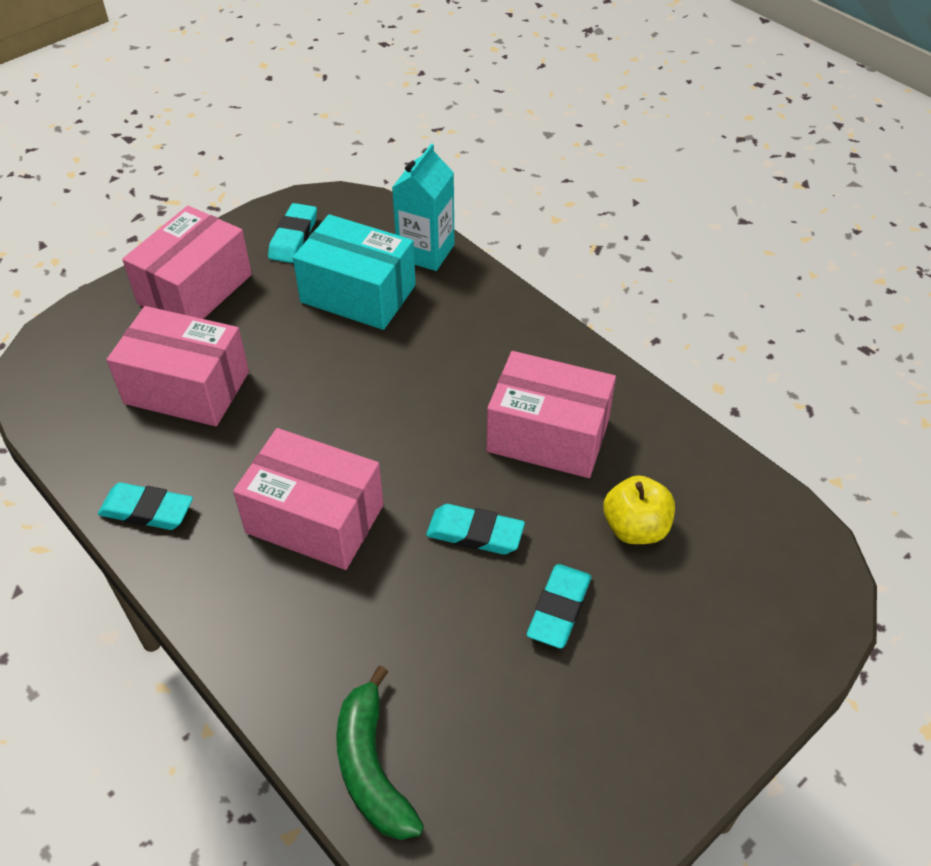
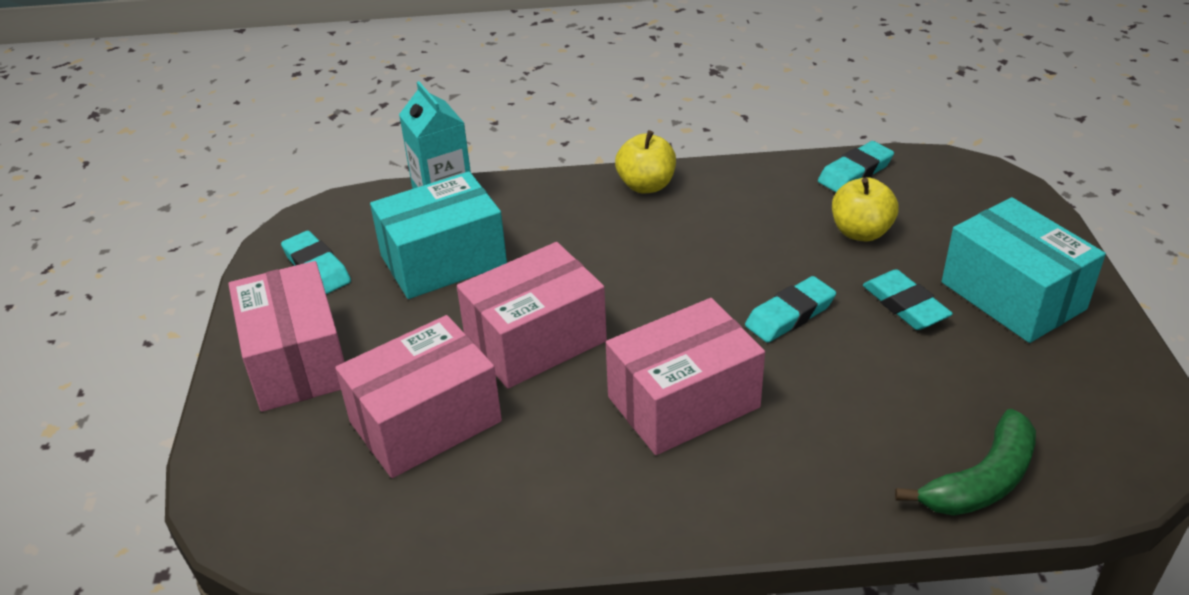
camera: 50 degrees left, 10 degrees down
(147, 510) = (557, 517): turquoise eraser -> turquoise eraser (855, 172)
(372, 767) = (981, 481): green banana -> green banana turned 60 degrees counterclockwise
(548, 435) = (727, 231): pink box -> pink box (535, 340)
(559, 352) = (646, 185): none -> yellow apple
(648, 688) = (1013, 295): none -> turquoise box

